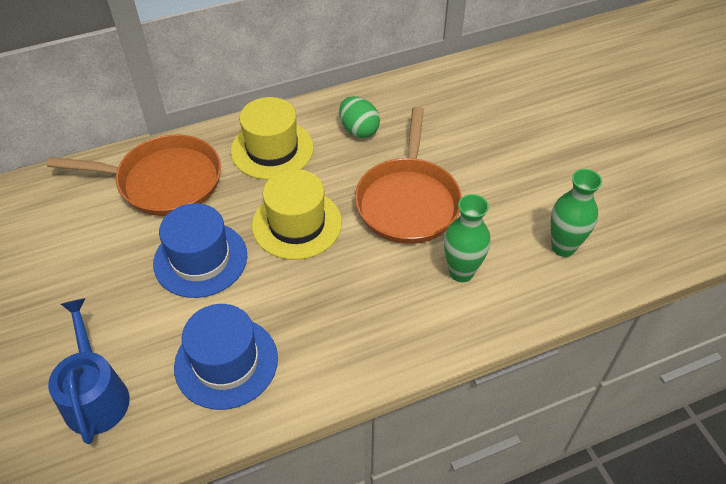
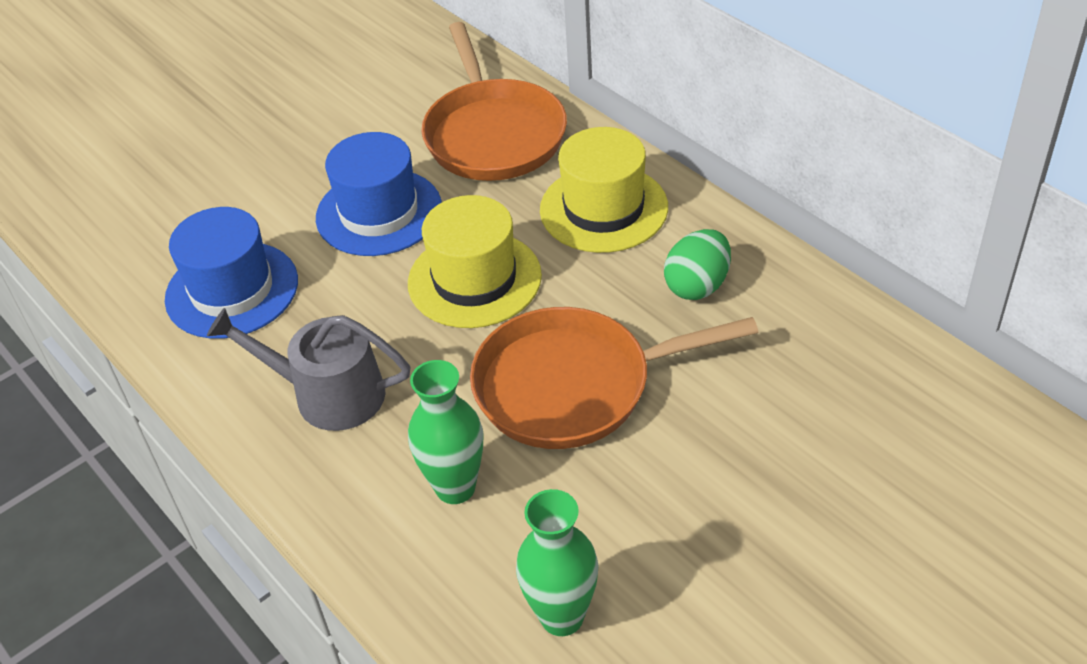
camera: 75 degrees right, 5 degrees down
(95, 395) = (165, 204): blue watering can -> none
(358, 321) = (328, 394): none -> grey watering can

